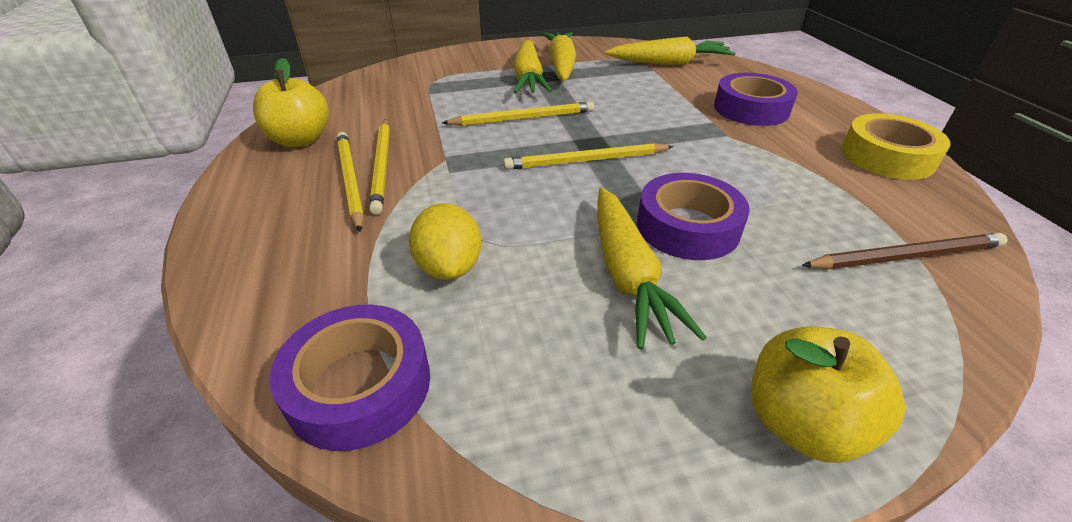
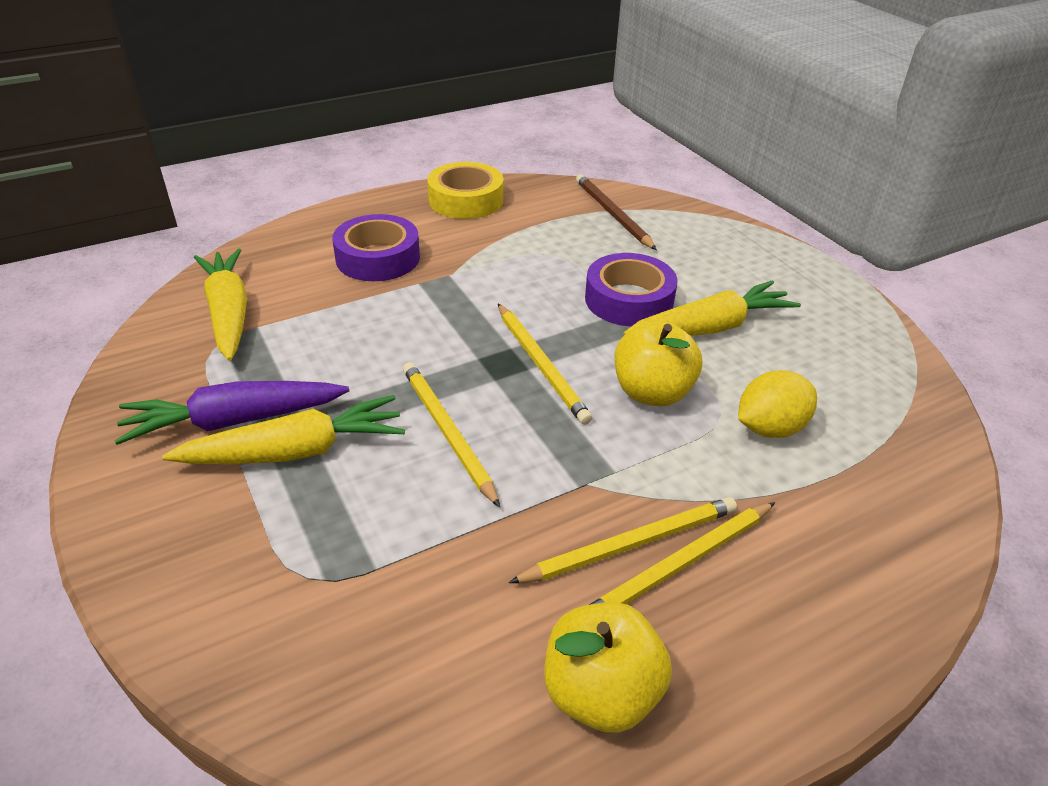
camera: 105 degrees left, 0 degrees up
(359, 385) = (917, 443): purple tape -> none
(561, 65) = (234, 421): yellow carrot -> purple carrot
(801, 423) = (790, 265): yellow apple -> yellow apple (652, 392)

